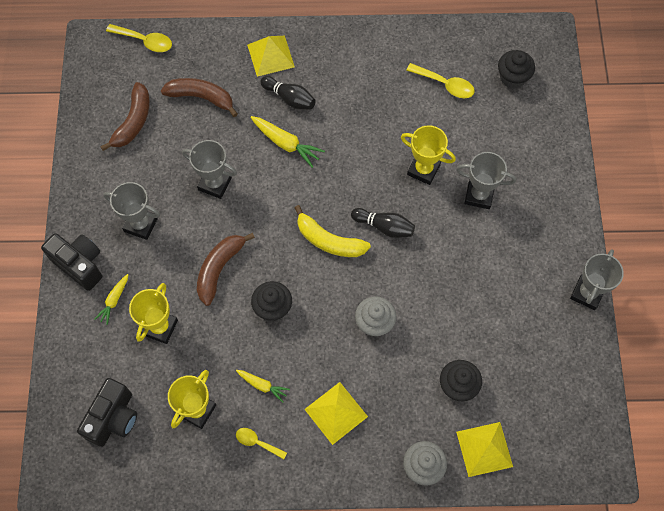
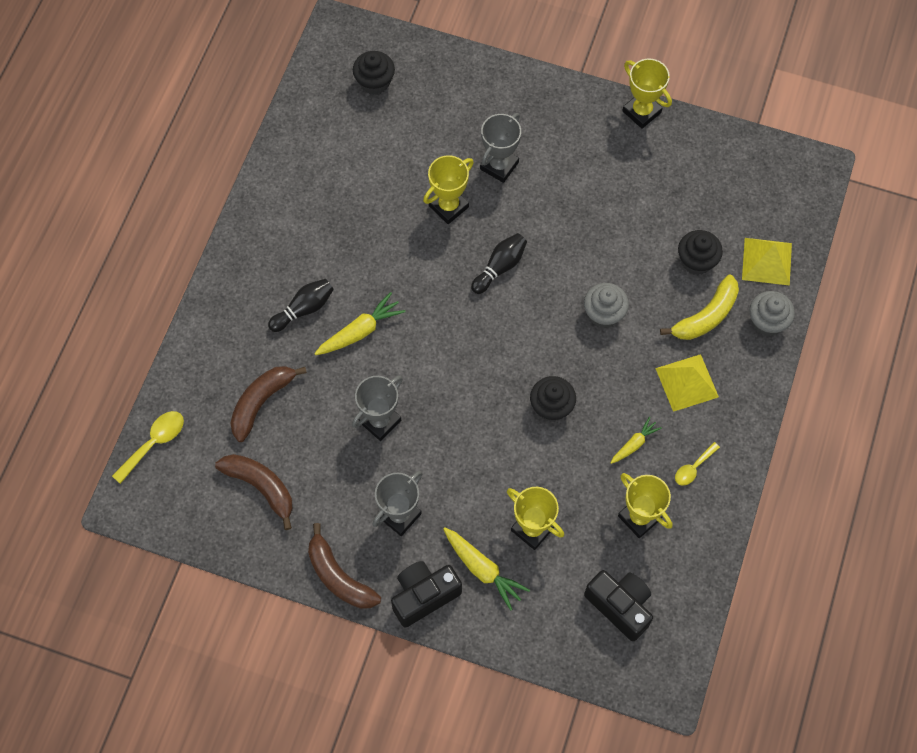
camera: 70 degrees left, 0 degrees up
(114, 300) = (482, 569): yellow carrot -> yellow carrot, size x1.62
(219, 269) = (486, 447): brown banana -> brown banana (339, 577)
(270, 55) = (238, 311): yellow pyramid -> none
(329, 241) = (495, 326): yellow banana -> yellow banana (706, 316)
(445, 84) = (354, 149): yellow spoon -> none
(587, 293) = (641, 112): grey trophy -> yellow trophy

